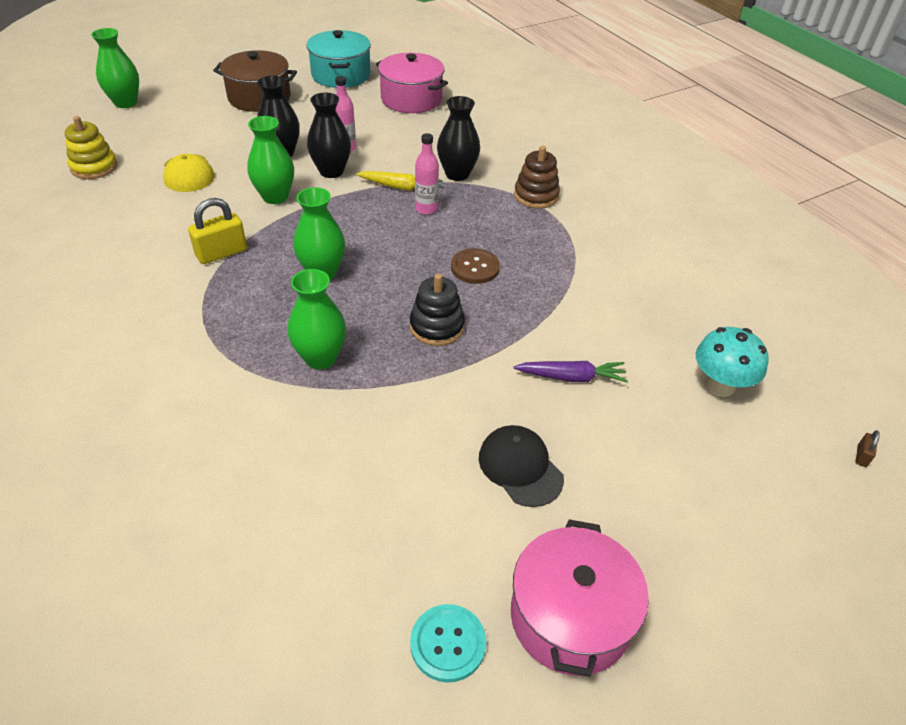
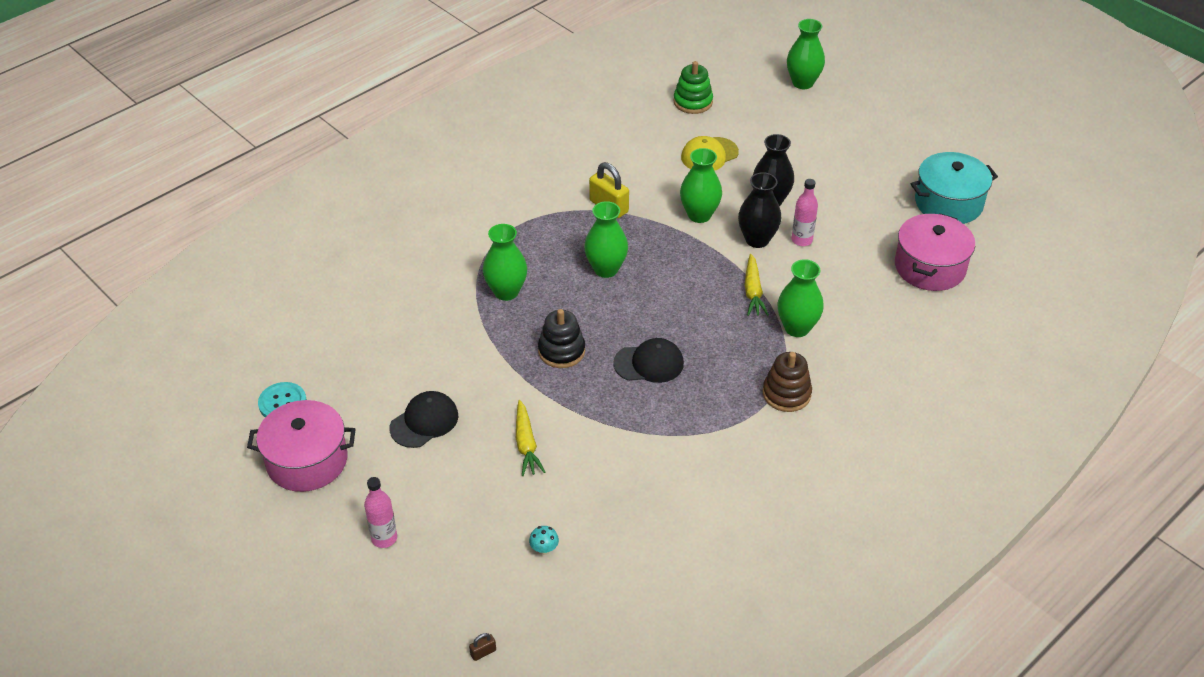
camera: 80 degrees right, 0 degrees up
(94, 167) = (693, 102): yellow stacking toy -> green stacking toy
(259, 97) = (863, 159): brown pot -> none
(426, 209) = (725, 316): pink bottle -> pink bottle (384, 538)
(457, 174) = (797, 328): black vase -> green vase
(475, 267) = (649, 363): brown button -> black cap
(571, 377) = (526, 444): purple carrot -> yellow carrot
(720, 385) = (544, 549): turquoise mushroom -> turquoise mushroom, size x0.47
(861, 456) = (483, 652): brown padlock -> brown padlock turned 45 degrees counterclockwise

